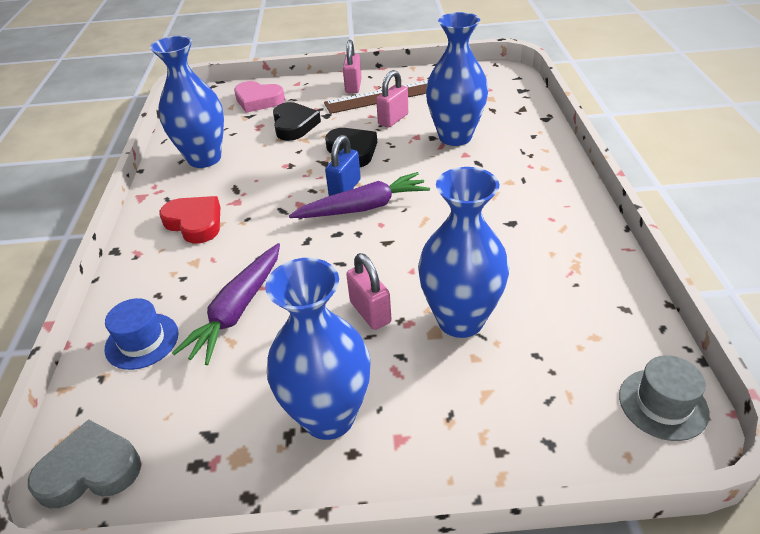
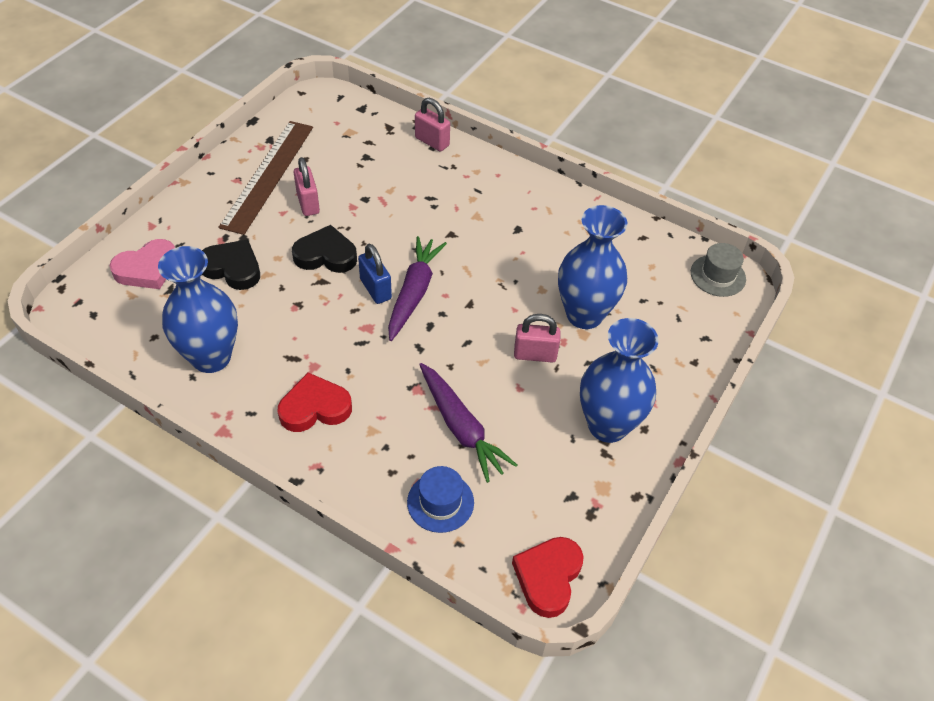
camera: 60 degrees left, 10 degrees up
(90, 470) = (548, 577): grey heart -> red heart
(353, 86) = (214, 193): pink padlock -> pink padlock (432, 142)
(455, 137) = (381, 186): blue vase -> none

